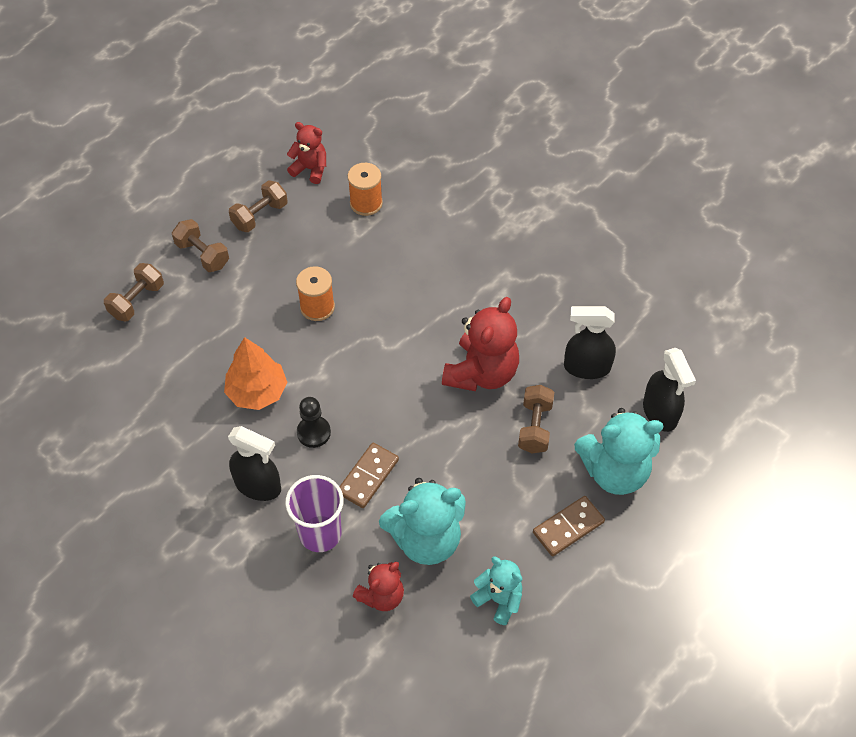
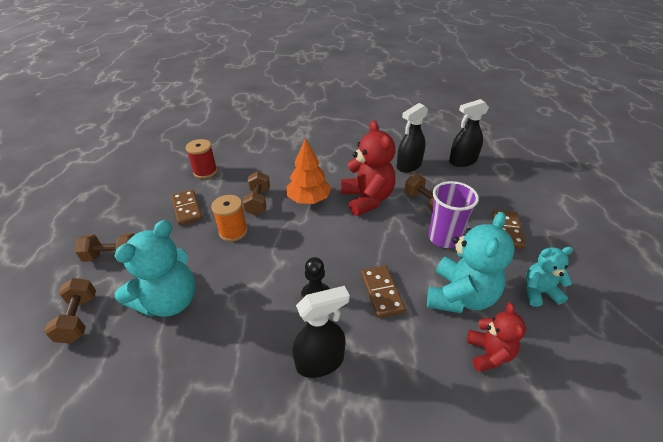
camera: 45 degrees left, 15 degrees down
(257, 392) = (247, 303): orange tree -> orange tree (309, 199)
(260, 215) = (138, 213): brown dumbbell -> brown dumbbell (258, 202)
(304, 244) = (187, 209): none -> brown domino
(310, 169) = (150, 176): red teddy bear -> none
(320, 533) = (401, 353): purple cup -> purple cup (444, 238)
(366, 203) = (205, 172): orange spool -> red spool
(614, 471) = (484, 193): turquoise teddy bear -> turquoise teddy bear (169, 301)
(660, 413) = (462, 161): black spray bottle -> black spray bottle turned 135 degrees clockwise

